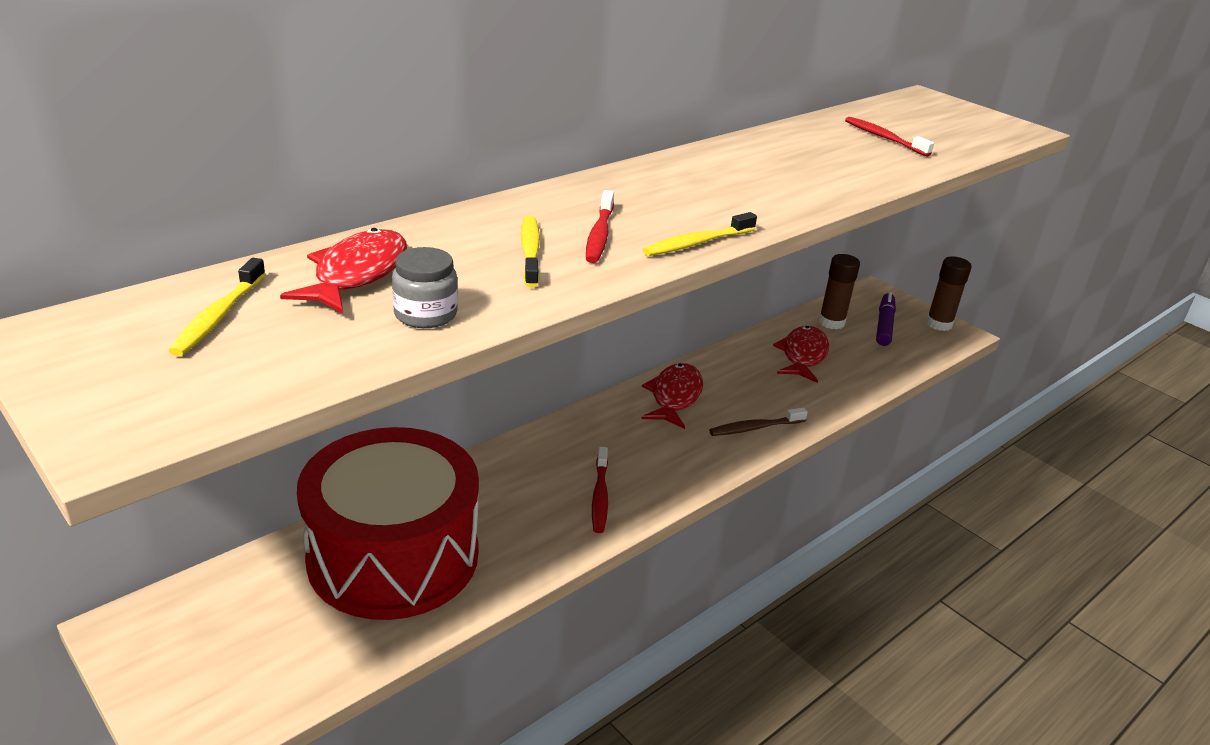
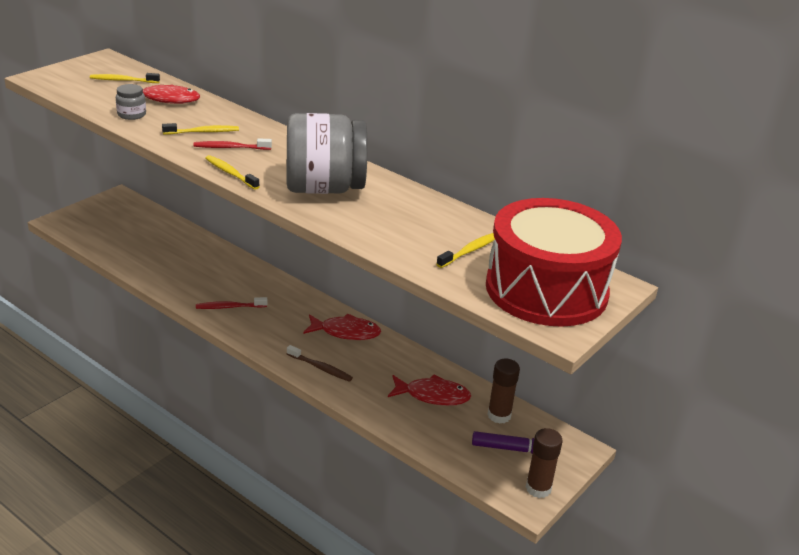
camera: 80 degrees right, 0 degrees up
(393, 556) = (170, 249): red drum -> red drum (546, 290)
(741, 187) = (324, 188): none -> grey jar
(755, 428) = (320, 368): brown toothbrush -> brown toothbrush turned 150 degrees clockwise
(884, 138) = (469, 251): red toothbrush -> yellow toothbrush

